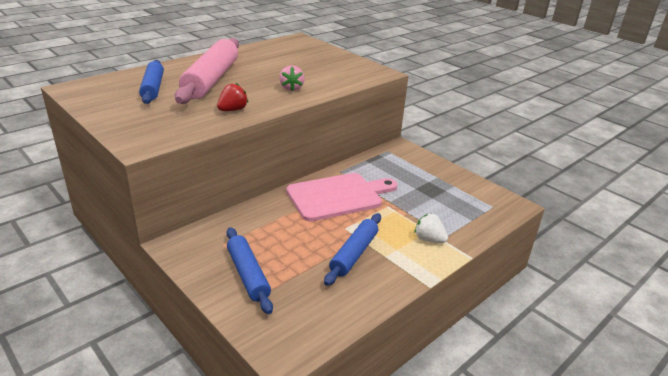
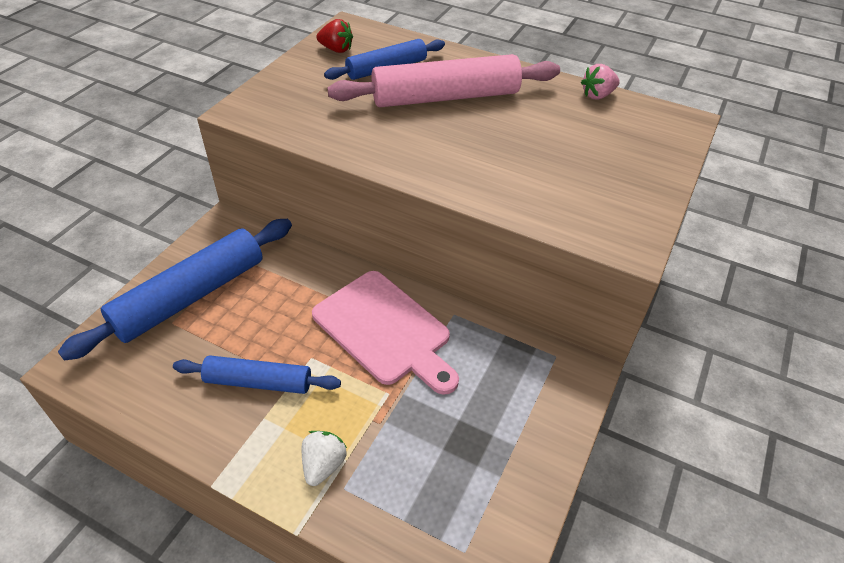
camera: 70 degrees right, 15 degrees up
(232, 110) = (366, 141): red strawberry -> red strawberry (336, 49)
(248, 274) = (190, 296): blue rolling pin -> blue rolling pin, size x1.67
(291, 88) = (474, 167): pink strawberry -> pink strawberry (597, 95)

